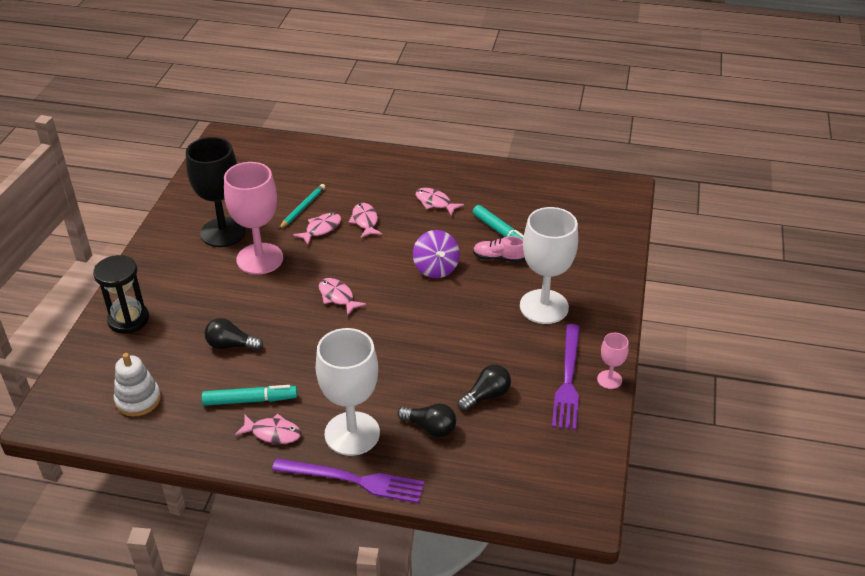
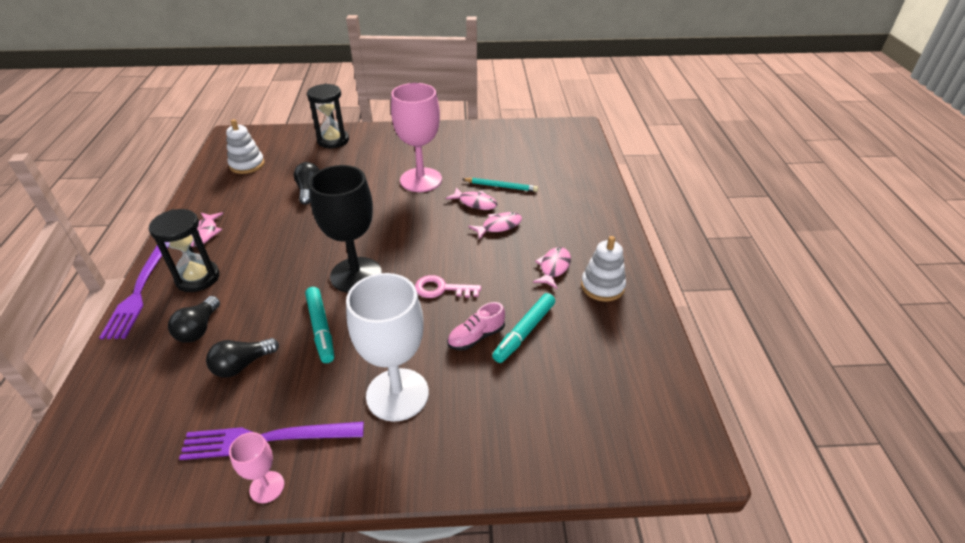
camera: 75 degrees right, 0 degrees up
(223, 232) = (449, 155): black goblet -> black goblet (356, 275)
(250, 400) = (243, 214): turquoise marker -> turquoise marker (321, 328)
(337, 297) = (380, 232): pink fish -> none
(352, 433) = (198, 278): white goblet -> black hourglass
(436, 268) = (441, 289): purple spinning top -> pink key
(467, 184) = (602, 286): none -> white stacking toy
(486, 396) = (242, 365): black light bulb -> black light bulb turned 105 degrees clockwise
(498, 258) = (476, 337): pink shoe -> pink shoe turned 120 degrees counterclockwise

